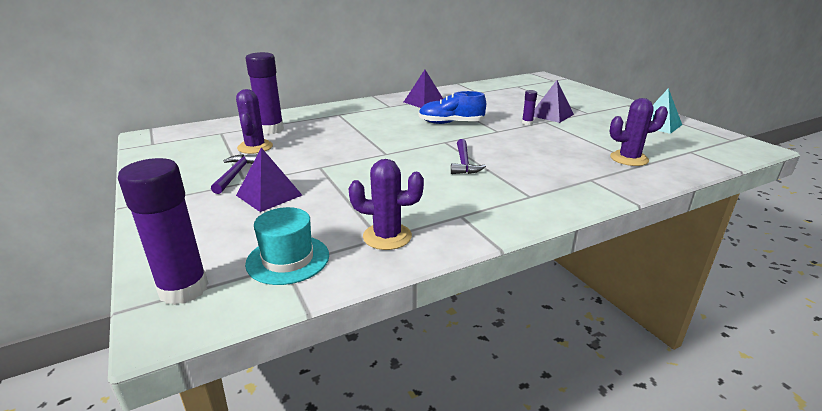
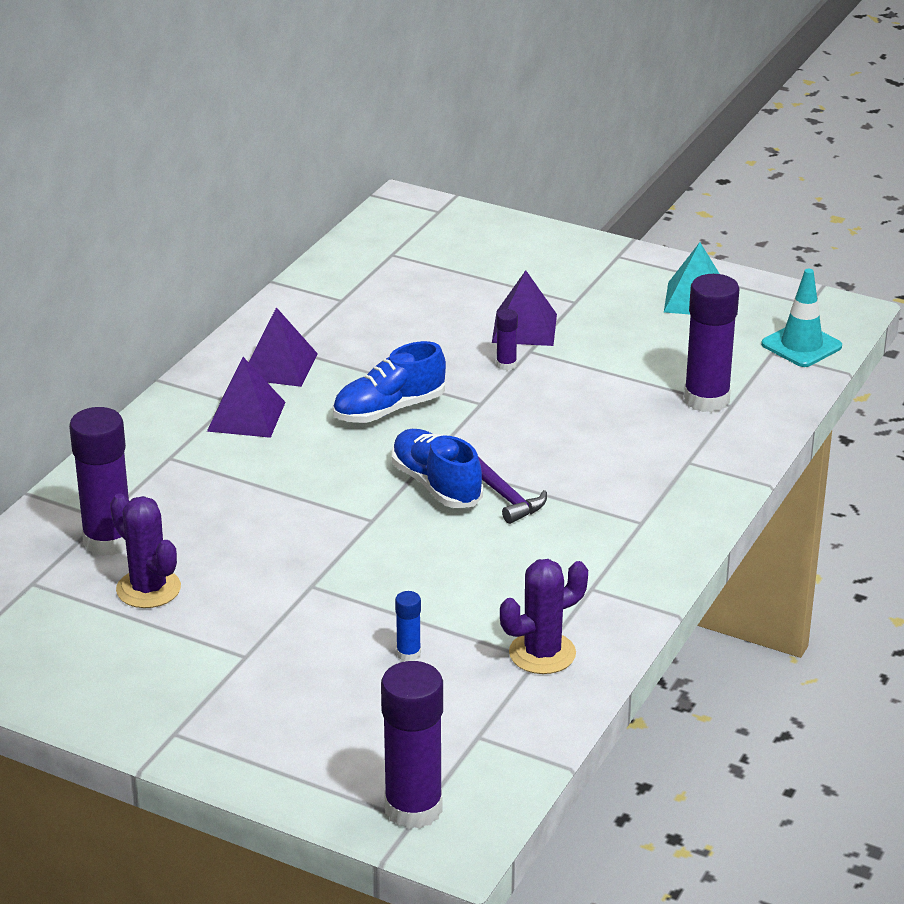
camera: 35 degrees left, 5 degrees up
(235, 174) = (208, 649): purple hammer -> none
(269, 195) = (315, 661): purple pyramid -> purple pyramid (246, 416)
(288, 259) = (472, 729): turquoise hat -> none
(316, 209) = (408, 654): none -> blue glue stick
(435, 150) = (436, 485): none -> blue shoe
(629, 159) = (706, 399): purple cactus -> purple glue stick
(714, 153) = (801, 345): none -> turquoise traffic cone

